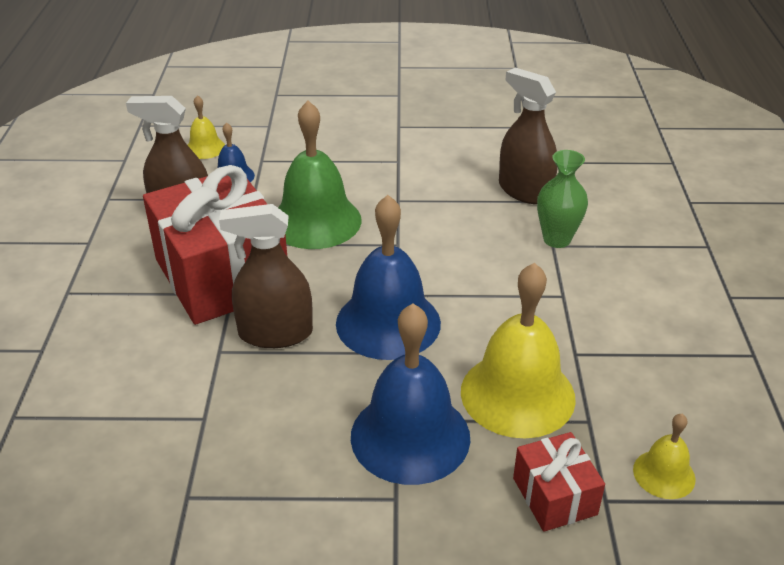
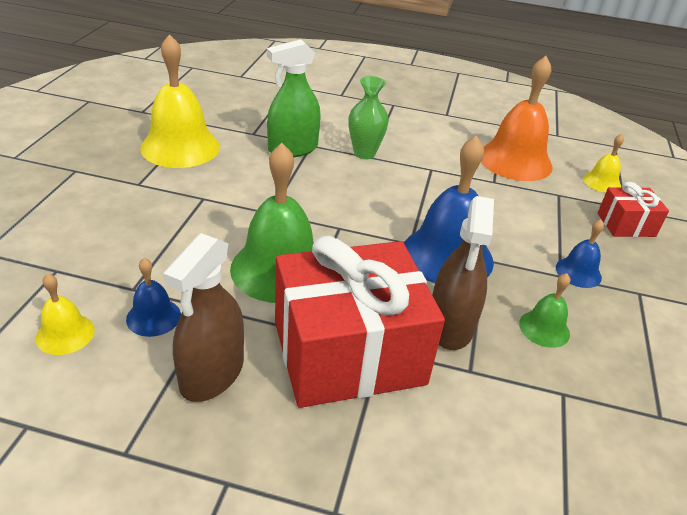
camera: 80 degrees left, 0 degrees up
(295, 403) = (544, 328): none -> green bell
(410, 436) = (578, 272): blue bell -> blue bell, size x0.49
(517, 394) = (534, 214): yellow bell -> yellow bell (180, 147)
(524, 191) = (293, 149): brown spray bottle -> green spray bottle
(650, 372) = (515, 160): none -> orange bell

